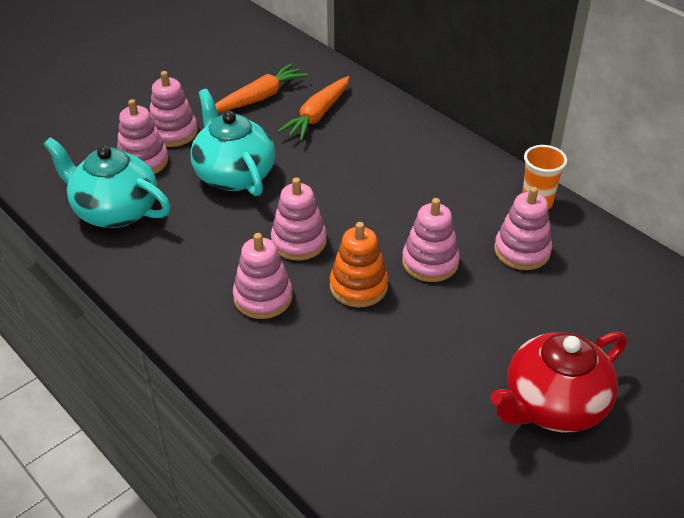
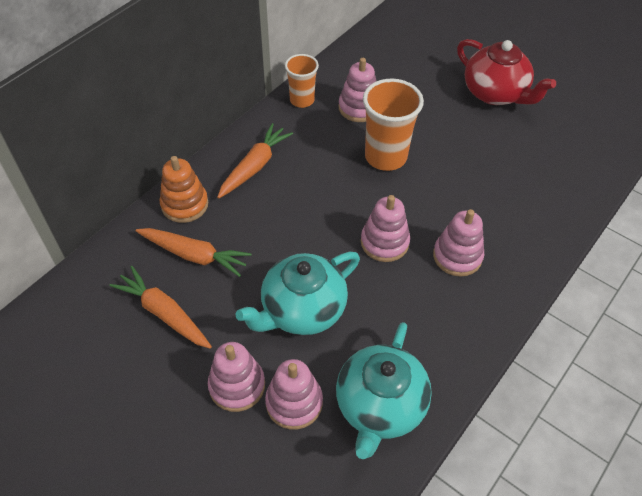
camera: 100 degrees left, 10 degrees up
(358, 286) = (425, 197): orange stacking toy -> orange stacking toy (185, 204)
(428, 158) = (254, 166): none -> orange carrot
(430, 262) = (385, 157): pink stacking toy -> orange cup

